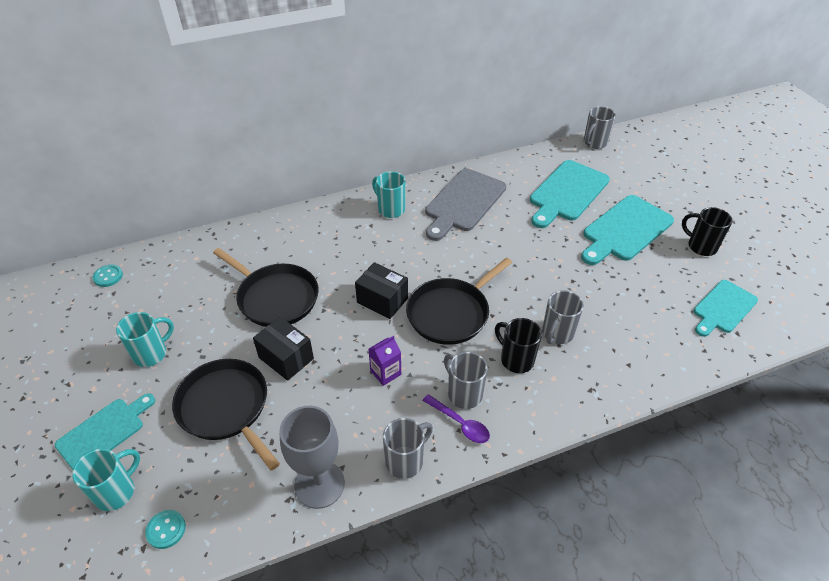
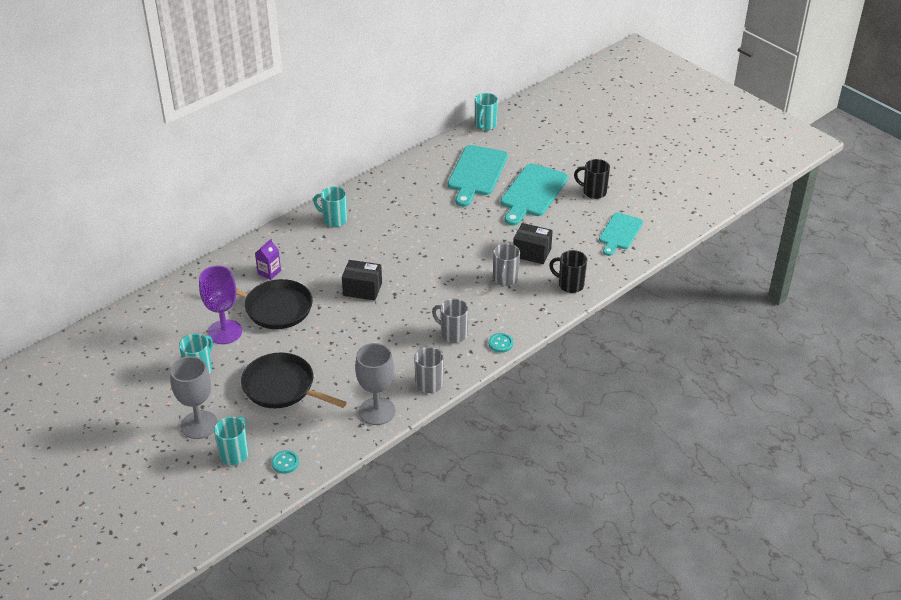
camera: 20 degrees left, 5 degrees down
(104, 432) = (199, 425): turquoise cutting board -> grey goblet
(108, 276) = (121, 327): turquoise button -> turquoise button (500, 343)
(206, 312) = (225, 332): none -> purple goblet
(286, 358) = (308, 345): black box -> black box (532, 252)
(385, 373) = (389, 336): purple carton -> purple carton (269, 272)
(451, 313) = (420, 285): black pan -> none
(460, 423) = (458, 352): purple spoon -> none
(463, 202) = (393, 200): grey cutting board -> none
(516, 359) = (481, 303): black mug -> black mug (570, 285)
(594, 143) = (485, 125): grey mug -> turquoise mug

